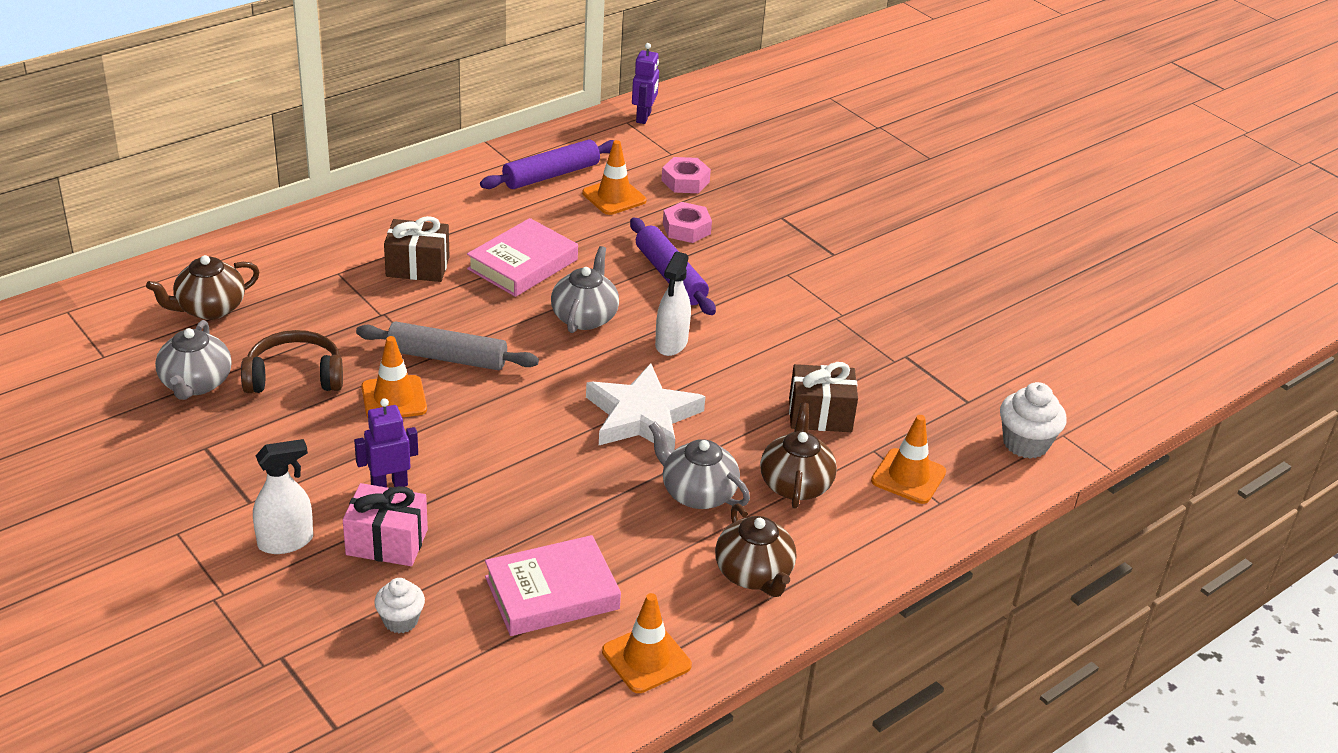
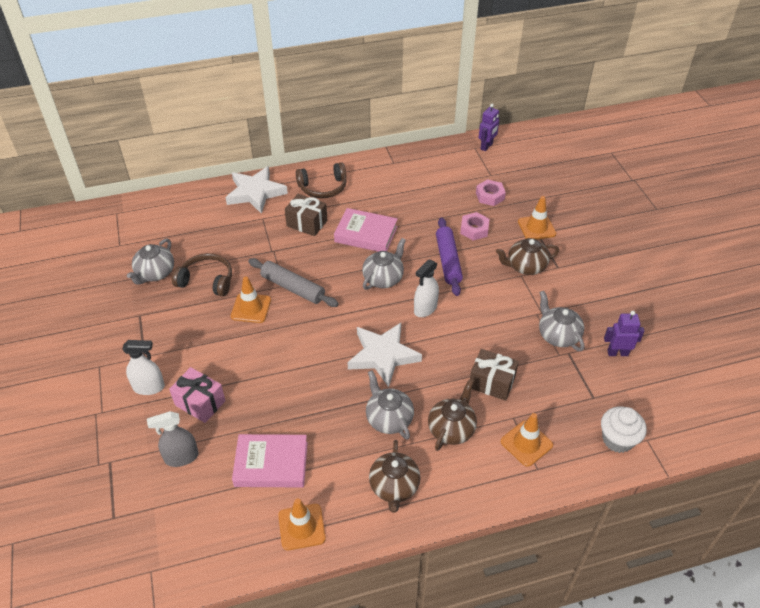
camera: 25 degrees right, 10 degrees up
(209, 308) = (185, 227): brown teapot -> brown teapot (525, 266)
(304, 239) = (255, 193): none -> white star
(389, 485) = (220, 365): purple robot -> purple robot (617, 353)
(400, 620) = (181, 457): white cupcake -> grey spray bottle
(415, 213) = (323, 187): none -> brown headphones
(523, 264) = (366, 234): pink book -> pink book turned 45 degrees clockwise
(551, 175) = (412, 176): purple rolling pin -> none
(614, 197) = (441, 199): orange traffic cone -> orange traffic cone (536, 228)
(879, 338) = (558, 335): none -> grey teapot

